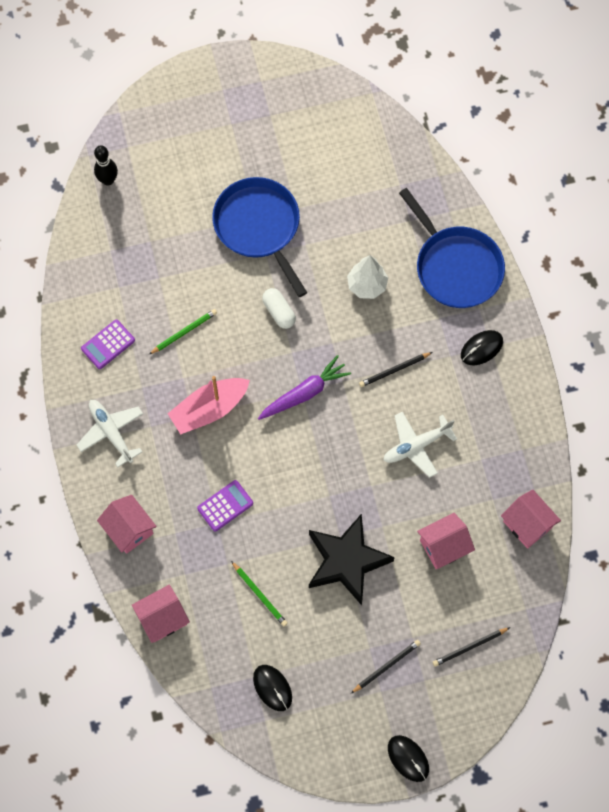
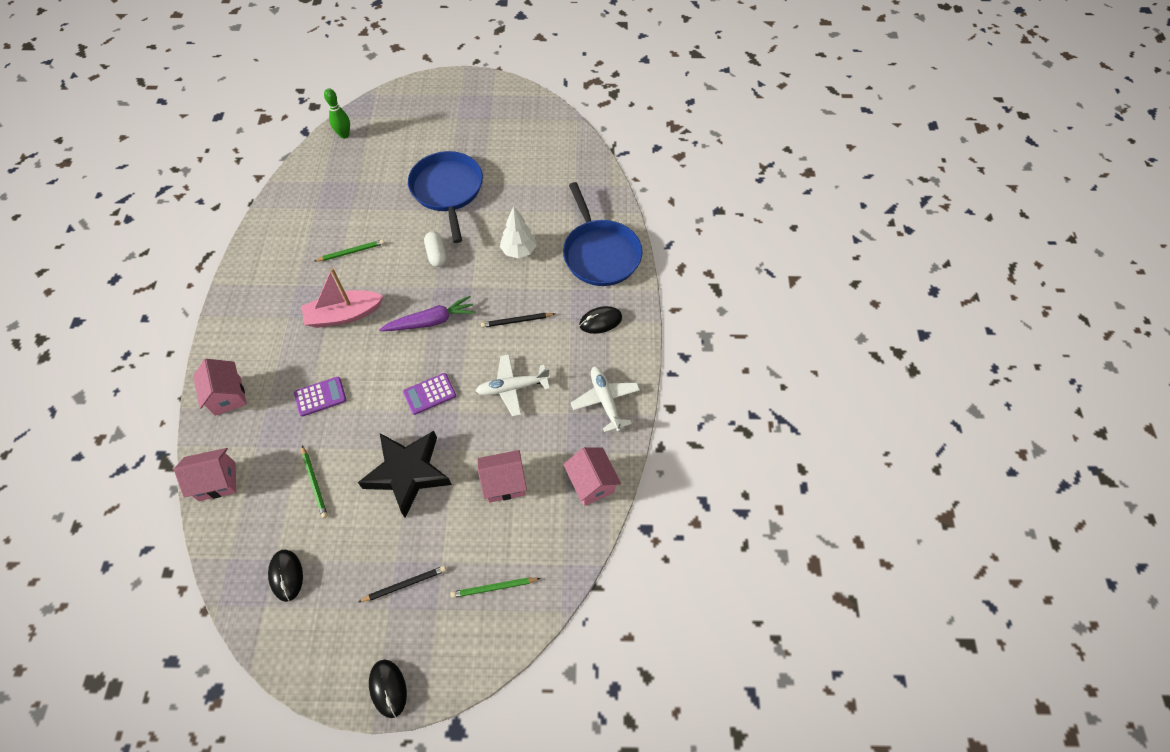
camera: 15 degrees right, 10 degrees down
(108, 180) = (344, 135): black bowling pin -> green bowling pin
(108, 344) = (285, 247): purple calculator -> purple calculator (429, 394)
(111, 432) = (253, 314): white plane -> white plane (605, 401)
(470, 647) = (494, 588): black pencil -> green pencil

